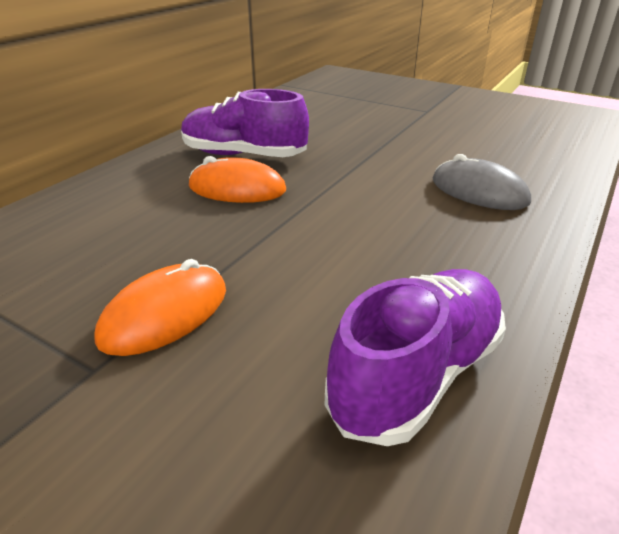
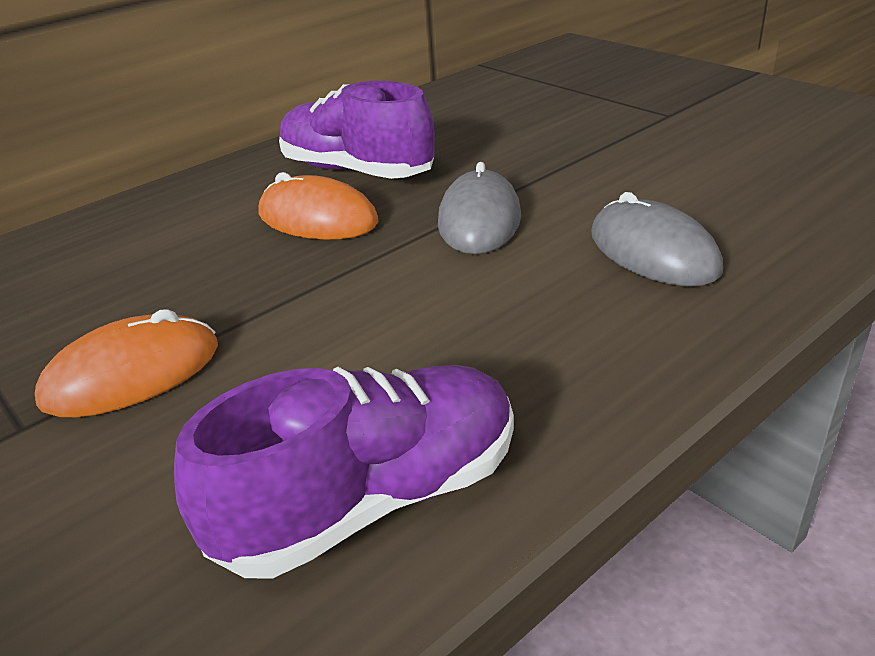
camera: 20 degrees right, 0 degrees up
(354, 181) = (479, 220): none -> grey mouse

